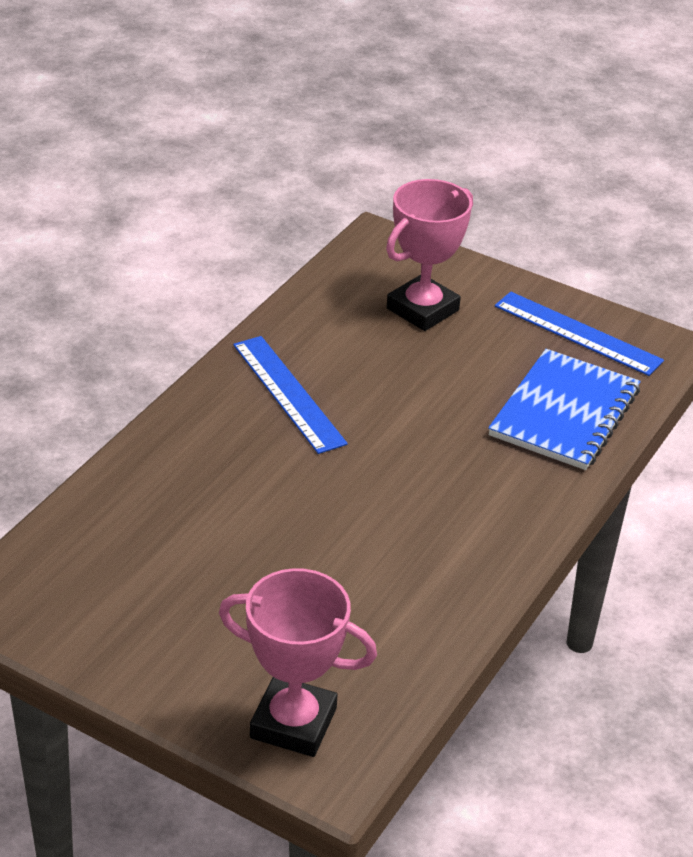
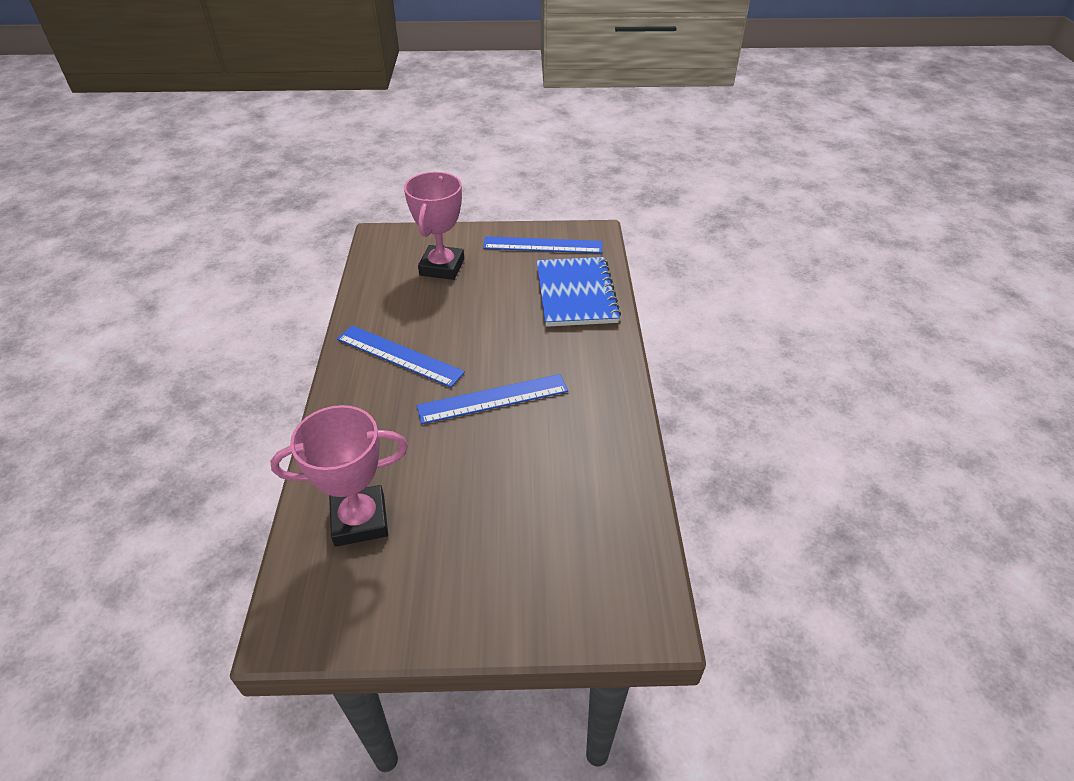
camera: 30 degrees left, 5 degrees up
(293, 723) = (592, 595): pink trophy -> pink trophy (360, 520)
(355, 487) = (493, 398): none -> blue ruler

